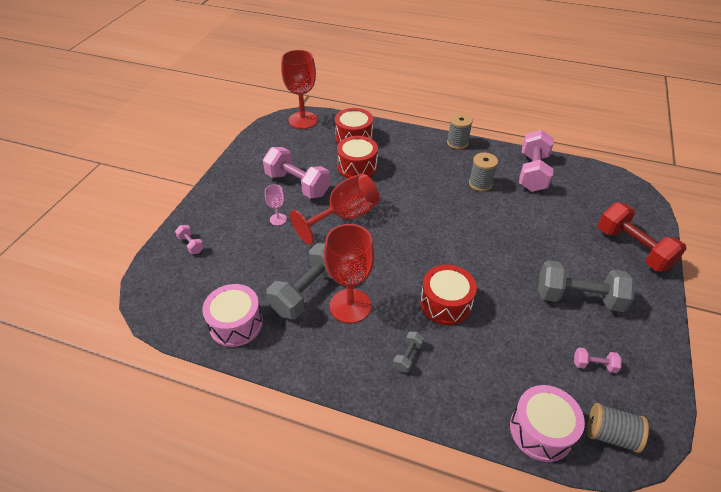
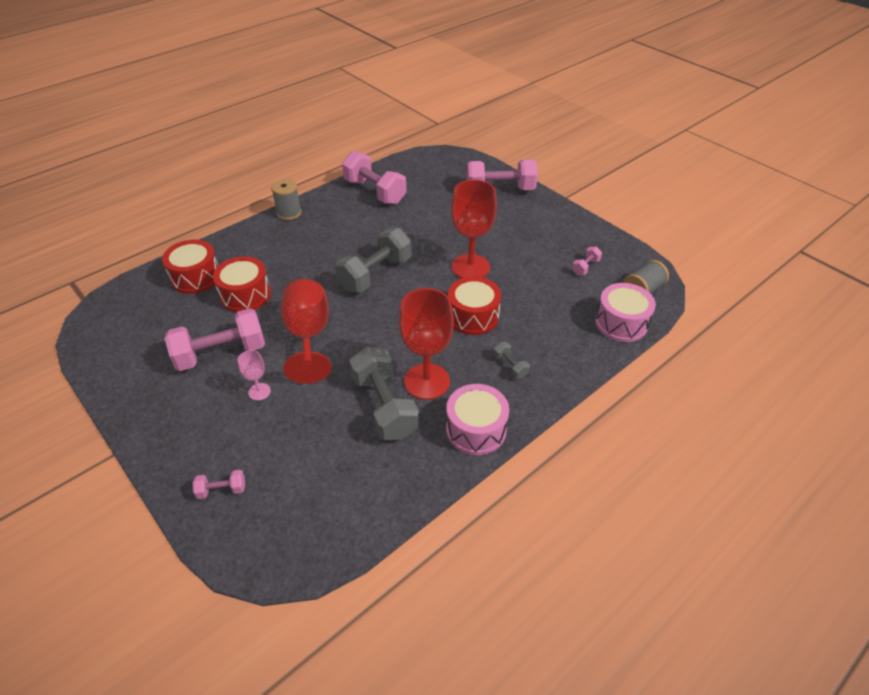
camera: 60 degrees left, 0 degrees up
(236, 324) = (380, 484): pink drum -> pink drum (476, 429)
(303, 120) = (114, 305): red goblet -> red goblet (470, 267)
(480, 184) = (357, 227): grey spool -> none
(578, 298) = (523, 241): grey dumbbell -> grey dumbbell (375, 274)
(633, 248) = (500, 189): red dumbbell -> pink dumbbell

